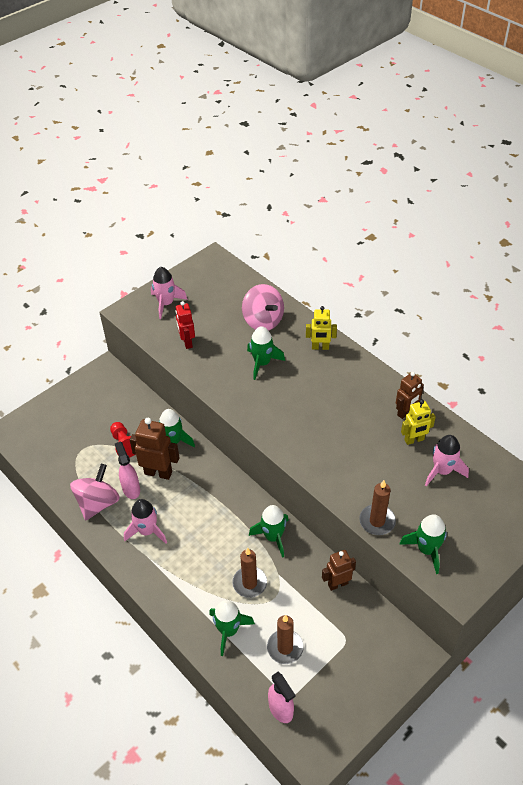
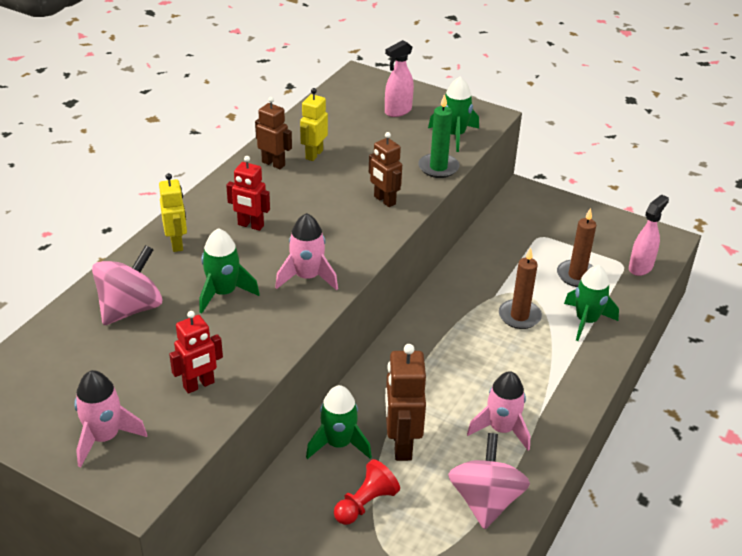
camera: 110 degrees left, 10 degrees down
(98, 503) = (485, 501): pink spinning top -> pink spinning top turned 90 degrees clockwise
(131, 489) = (443, 468): pink spray bottle -> pink spray bottle (397, 111)
(273, 537) = (448, 309): green rocket -> none
(329, 387) = (250, 225): none -> red robot
(337, 584) = (480, 250): brown robot -> brown robot (384, 200)
(377, 521) = (438, 168): brown candle -> green candle
(414, 440) = (314, 154): yellow robot -> yellow robot turned 120 degrees counterclockwise
(442, 471) = (349, 134): pink rocket -> pink rocket (307, 277)

